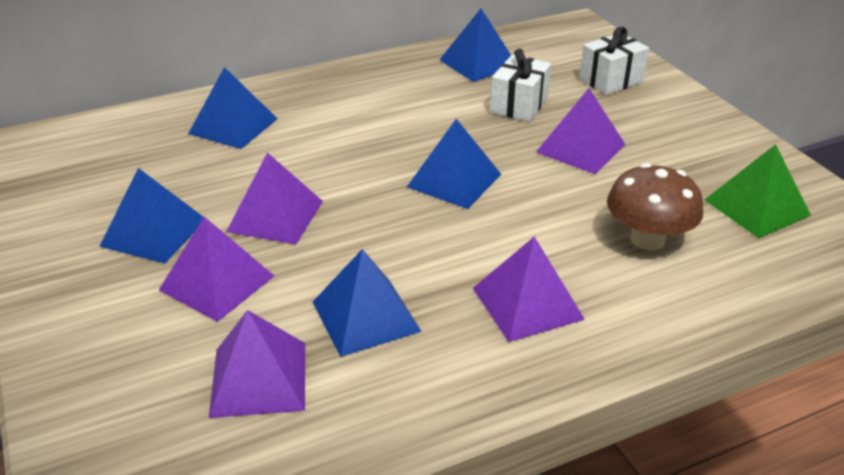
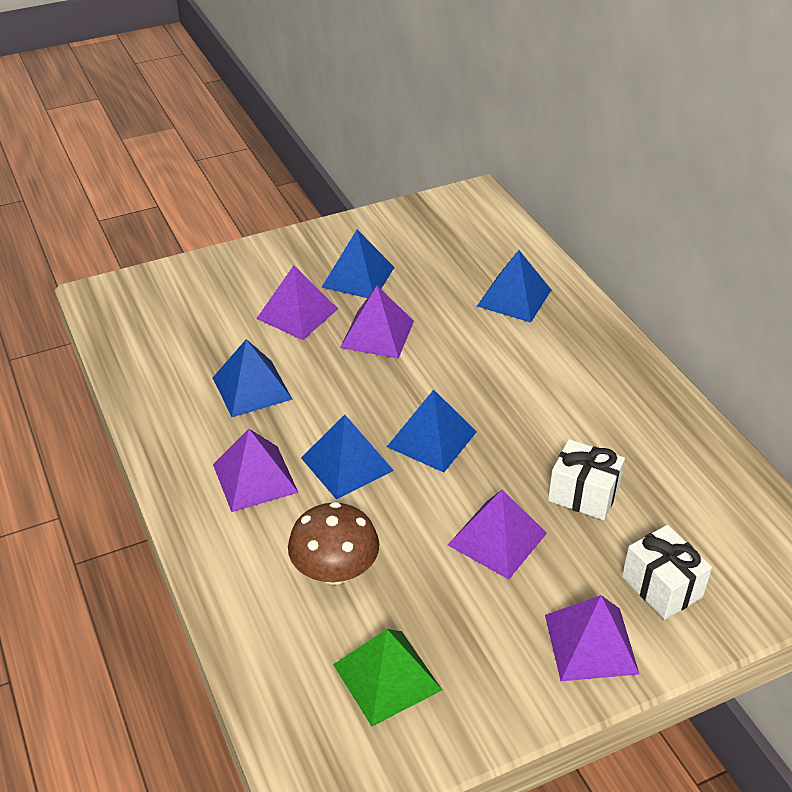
camera: 90 degrees right, 5 degrees up
(259, 379) = (198, 342): purple pyramid -> purple pyramid (591, 644)
(478, 63) = (680, 464): blue pyramid -> blue pyramid (347, 464)

